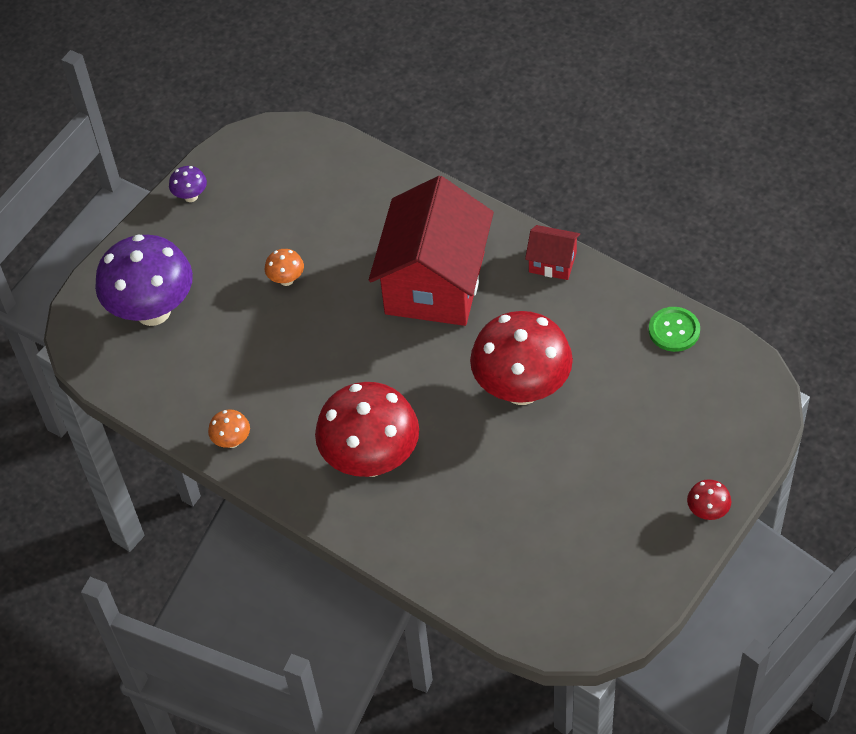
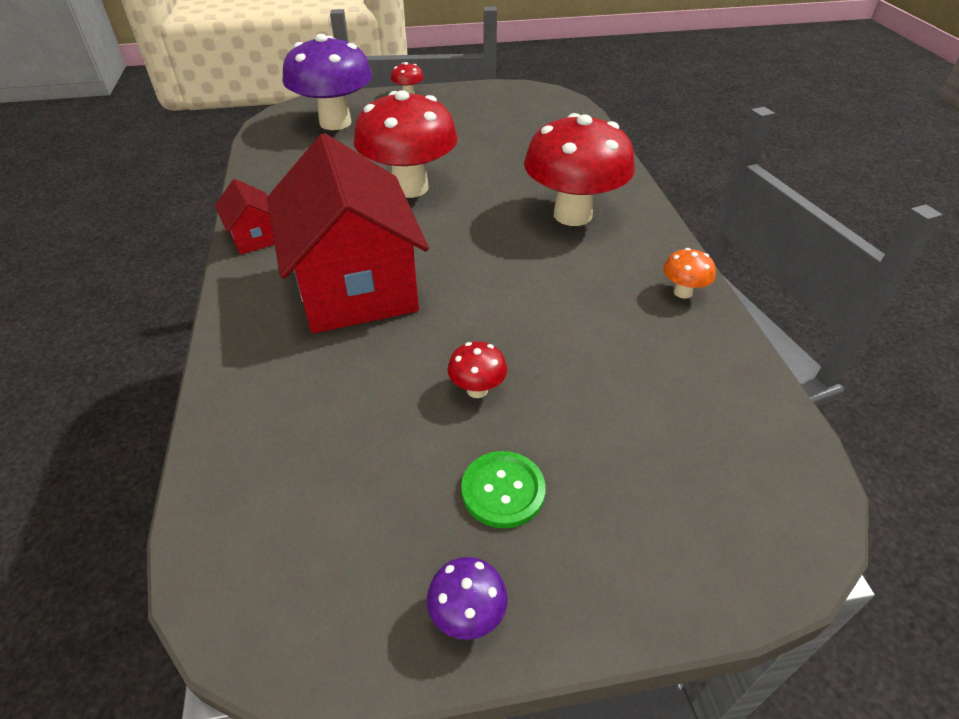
camera: 140 degrees left, 10 degrees down
(153, 311) = (671, 475): purple mushroom -> purple mushroom (335, 123)
(286, 280) = (477, 390): orange mushroom -> red mushroom
(434, 283) = (355, 286): red house -> red house turned 75 degrees counterclockwise
(674, 330) = (270, 157): green button -> green button (503, 490)

